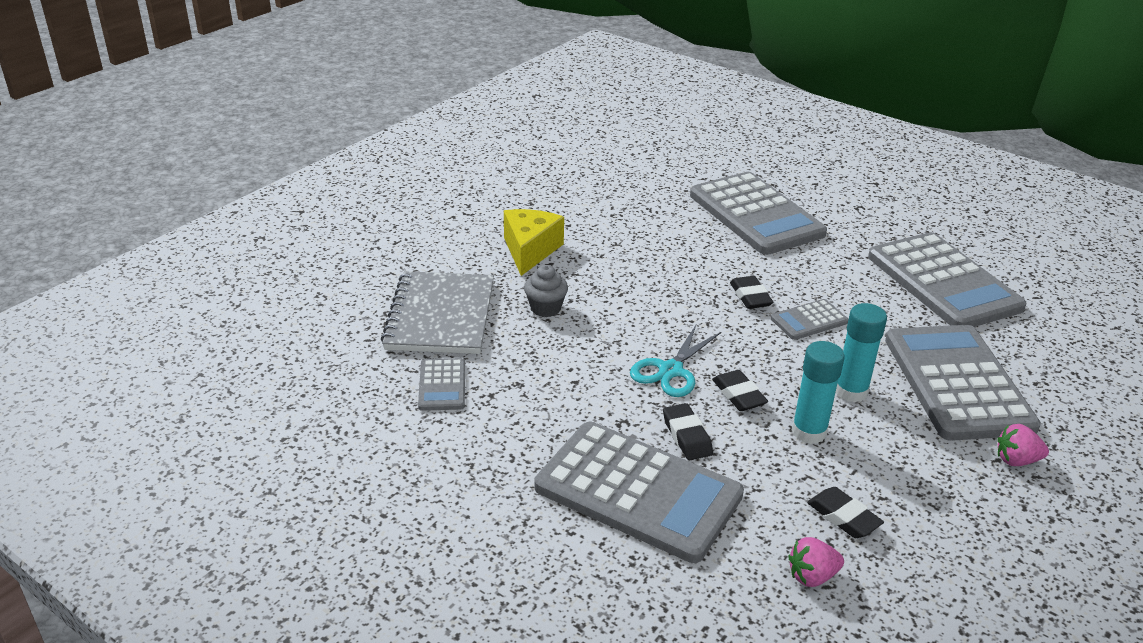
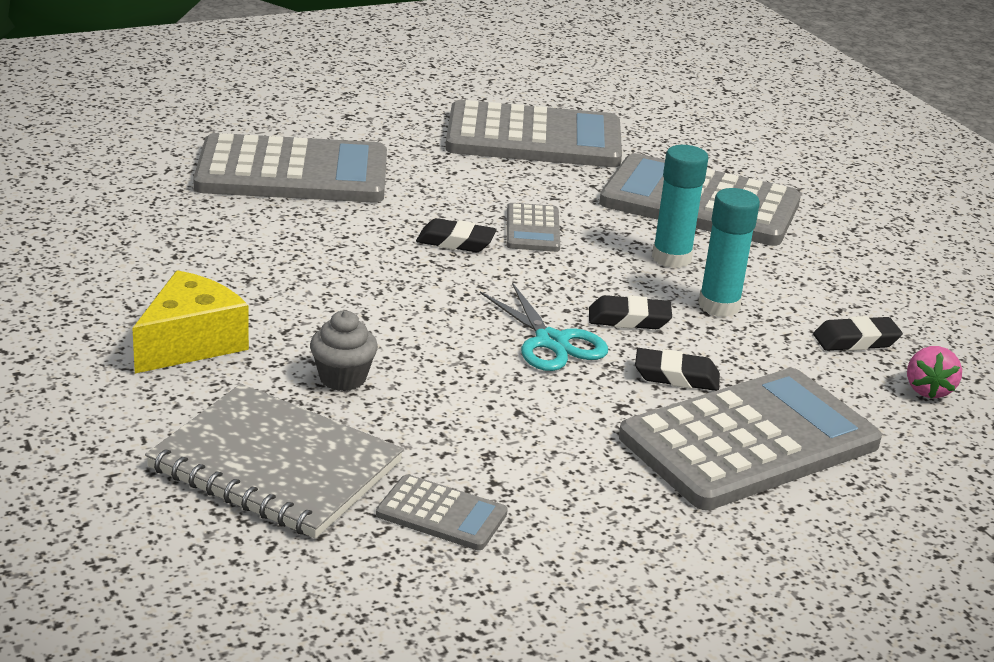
camera: 65 degrees left, 5 degrees down
(530, 250) = (190, 343): yellow cheese -> yellow cheese turned 90 degrees clockwise
(1016, 460) = (827, 227): pink strawberry -> none

